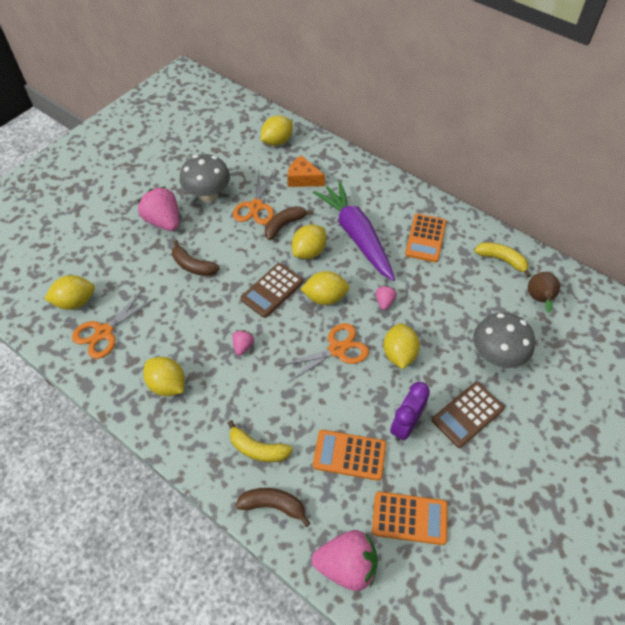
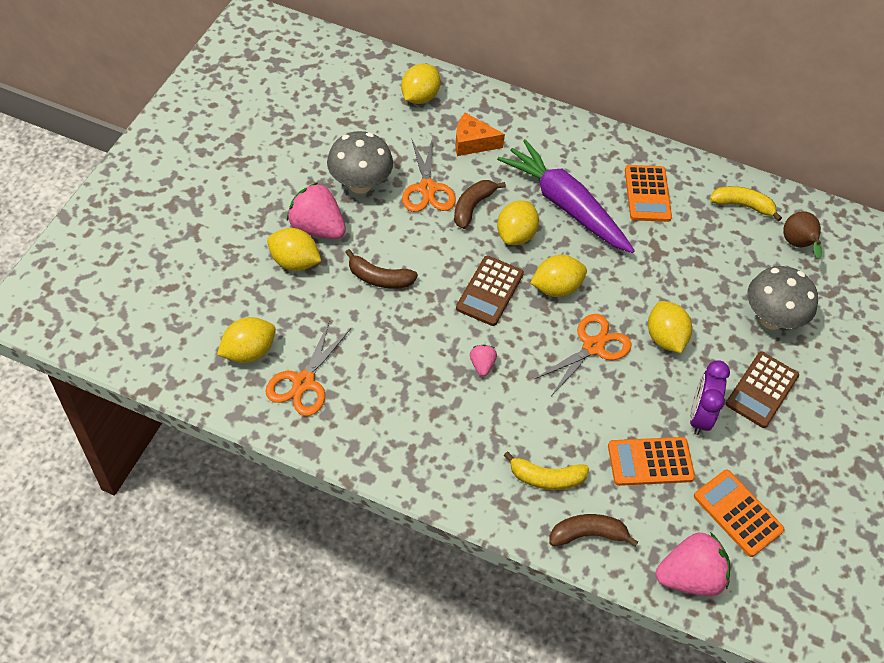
camera: 20 degrees left, 0 degrees up
(167, 384) = (410, 428): yellow lemon -> yellow lemon (294, 262)
(384, 302) = (627, 280): pink strawberry -> none
(409, 518) = (737, 513): orange calculator -> orange calculator turned 120 degrees counterclockwise

